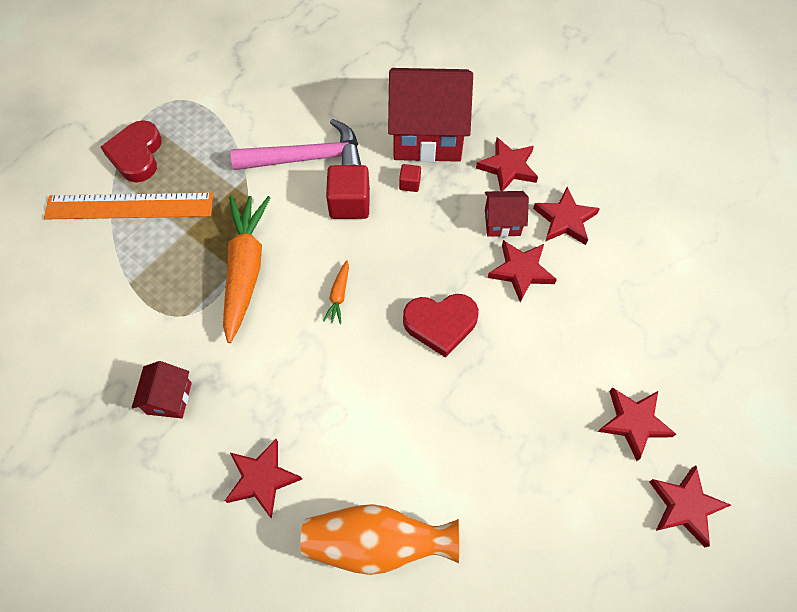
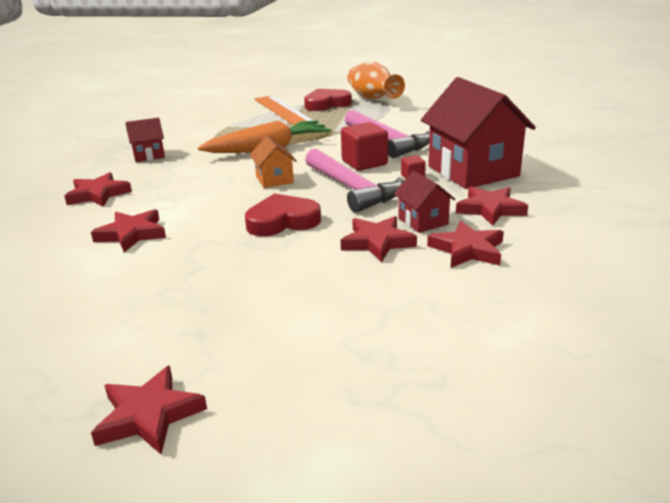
camera: 65 degrees right, 35 degrees down
(339, 295) = (274, 180): orange carrot -> orange house
(377, 543) = (54, 246): orange vase -> orange vase (373, 98)
(405, 241) = (352, 189): none -> pink hammer
(440, 324) = (282, 221): red heart -> red heart turned 105 degrees clockwise
(634, 422) = (245, 349): red star -> red star (132, 234)

